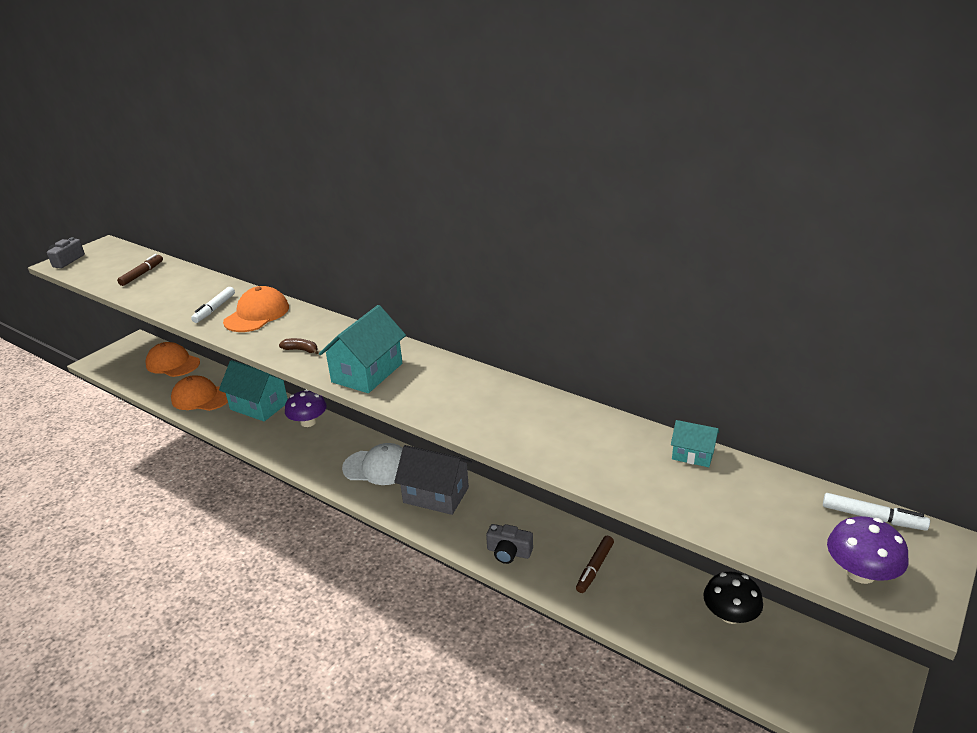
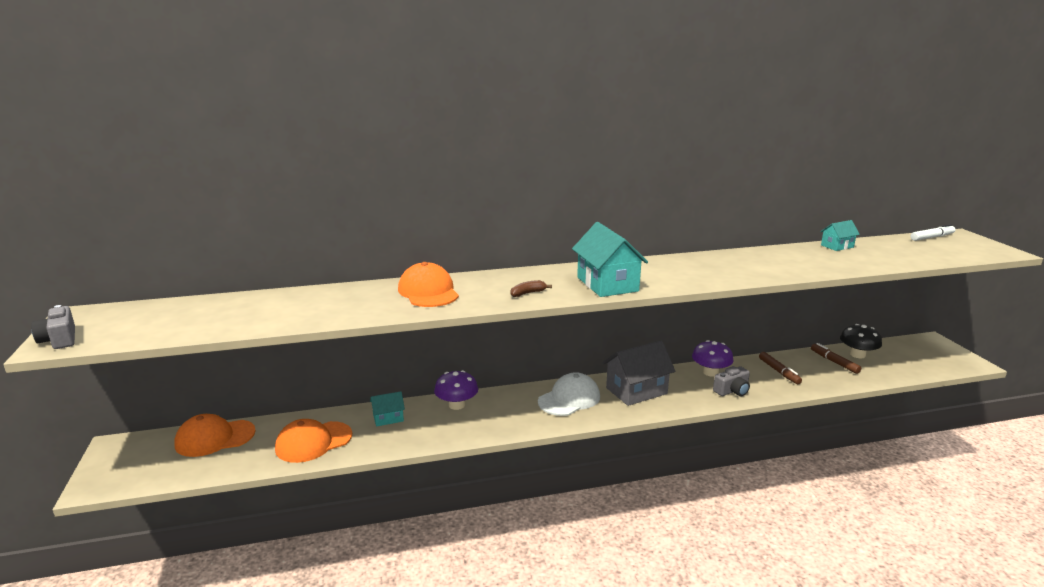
camera: 50 degrees left, 10 degrees down
(142, 274) = (213, 313): brown marker -> brown marker (834, 362)
(214, 309) = (377, 303): white marker -> none
(259, 406) = (388, 418): turquoise house -> turquoise house, size x0.52
(860, 573) = (974, 252): purple mushroom -> purple mushroom (710, 372)

